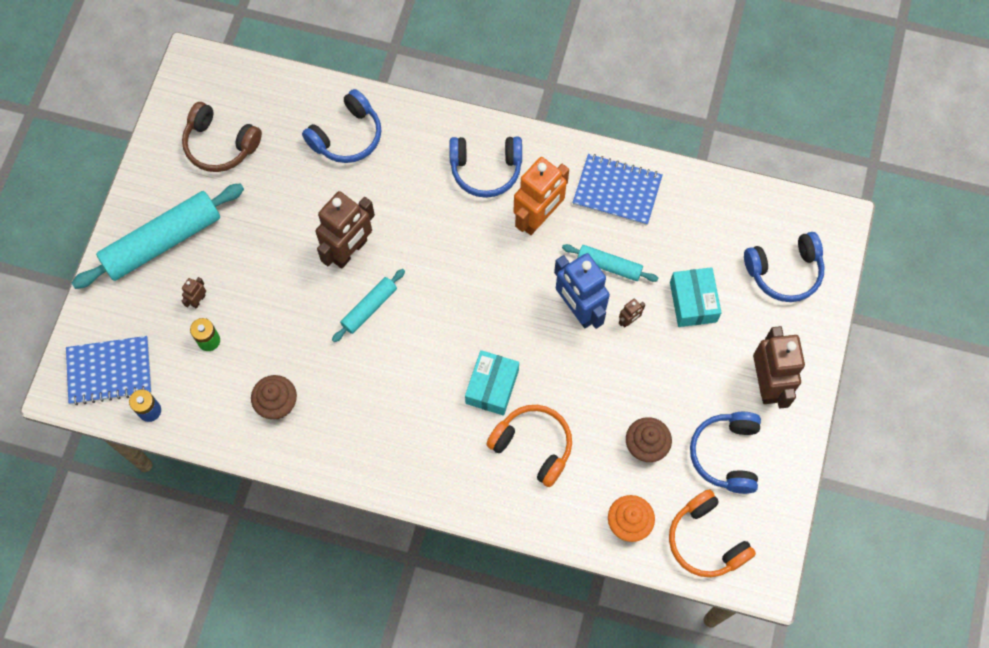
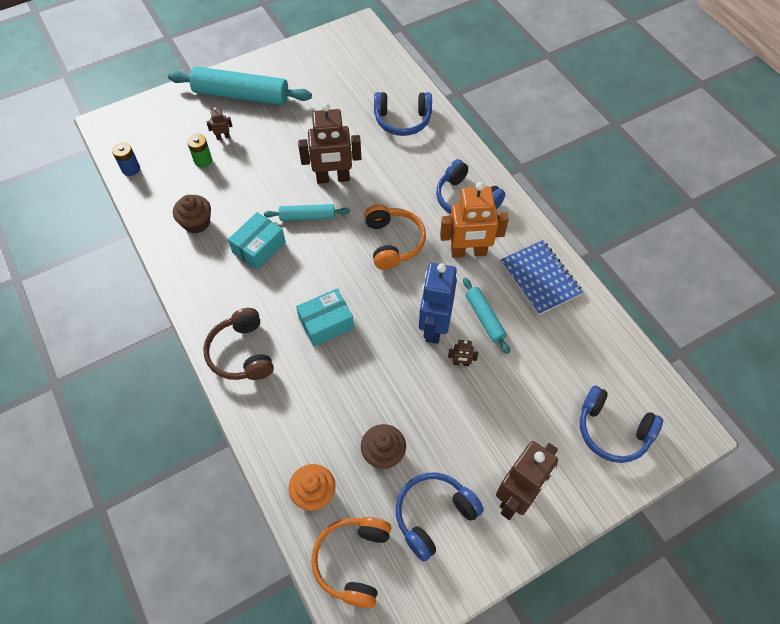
camera: 45 degrees right, 10 degrees down
(110, 371) = (137, 134): blue notebook -> none
(220, 145) = (328, 73): brown headphones -> brown headphones (242, 353)
(533, 446) = (310, 382): orange headphones -> orange headphones (393, 242)
(693, 302) = (520, 391): turquoise box -> turquoise box (259, 247)

